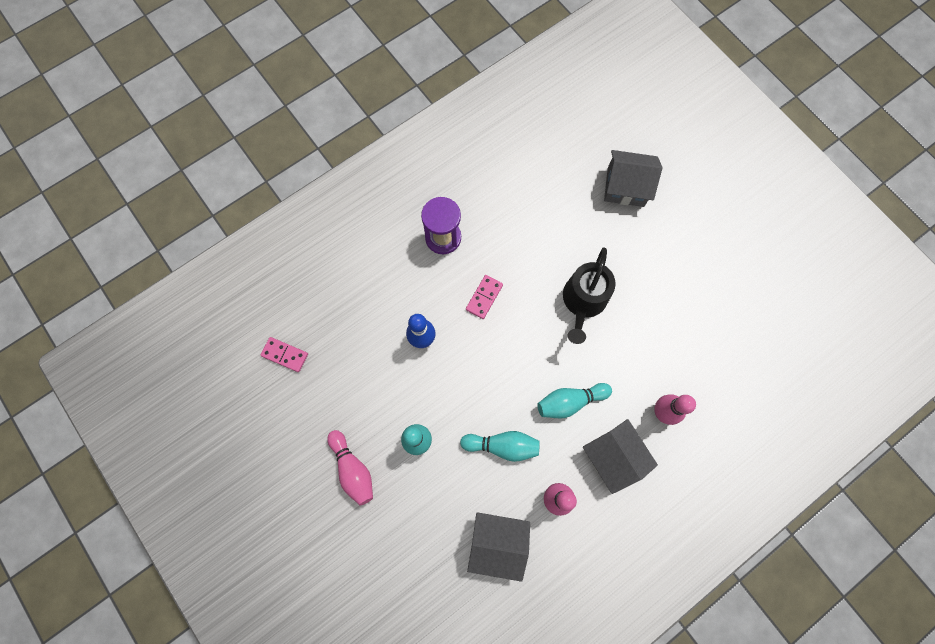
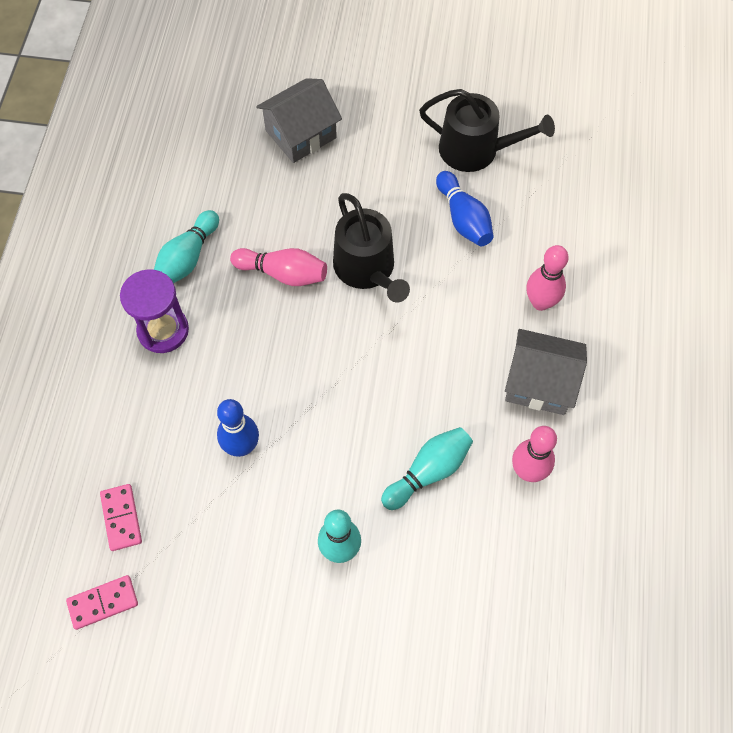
camera: 45 degrees left, 10 degrees down
(353, 469) = (301, 645): pink bowling pin -> pink bowling pin (283, 273)
(484, 297) = (265, 350): pink domino -> pink domino (121, 518)
(497, 543) = (519, 568): grey house -> none
(570, 402) = (449, 371): turquoise bowling pin -> turquoise bowling pin (187, 258)
(668, 321) = (463, 219): none -> blue bowling pin
(720, 286) = (476, 150): none -> black watering can

